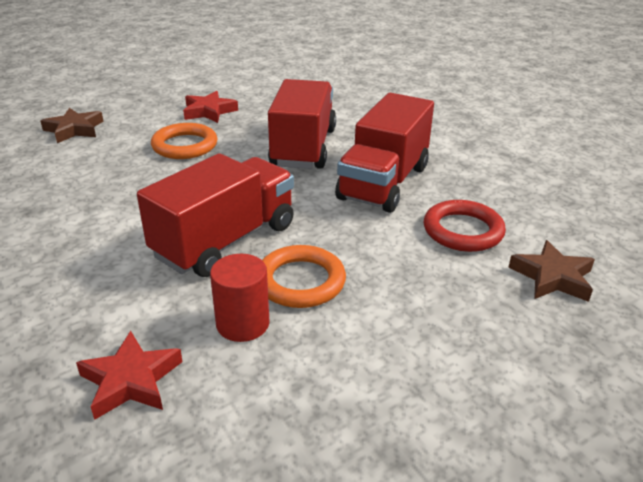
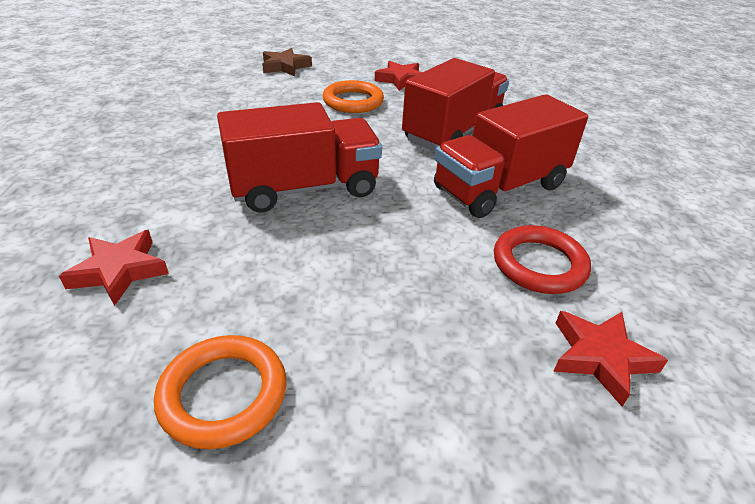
camera: 30 degrees right, 5 degrees up
(242, 324) = (245, 263): red cylinder -> none
(300, 281) = (329, 248): orange ring -> orange ring (223, 394)
(552, 277) = (600, 357): brown star -> red star

